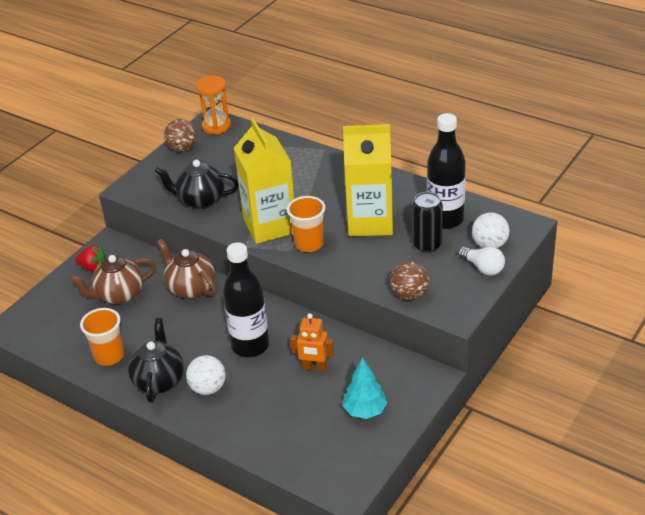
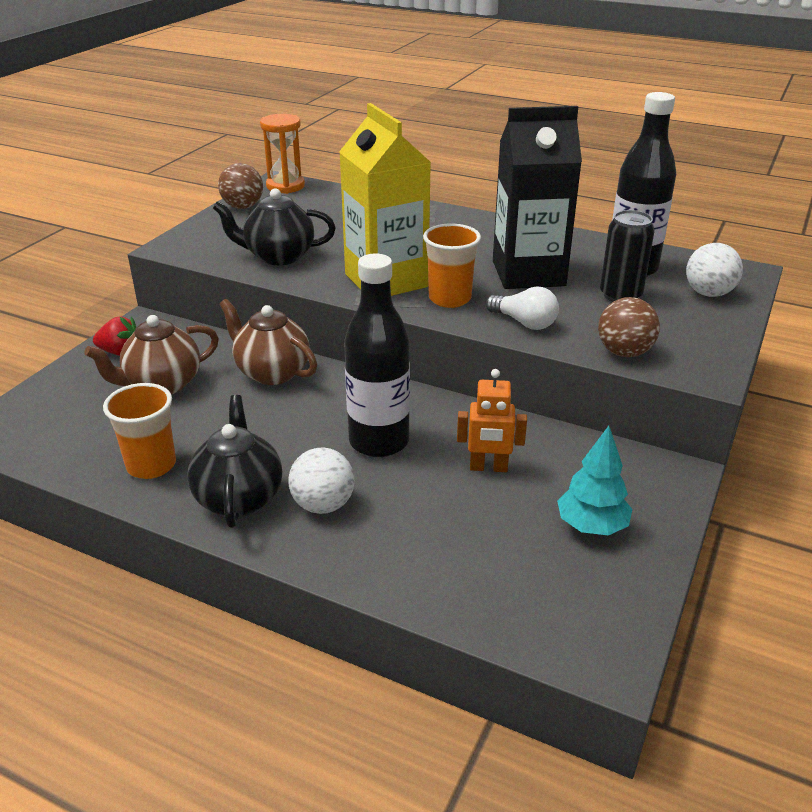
camera: 10 degrees left, 5 degrees down
(370, 222) = (528, 273): yellow carton -> black carton
(483, 268) = (714, 318): white light bulb -> white light bulb (524, 323)

